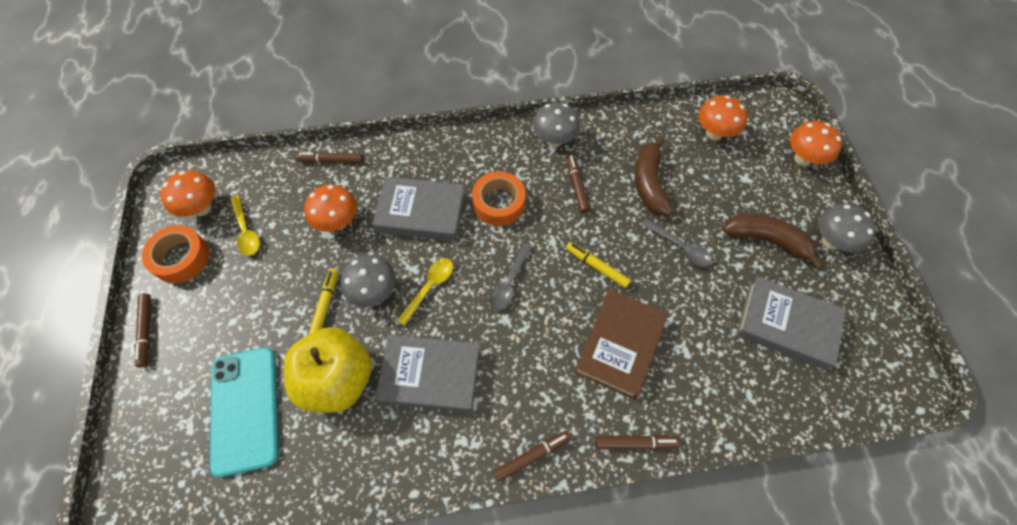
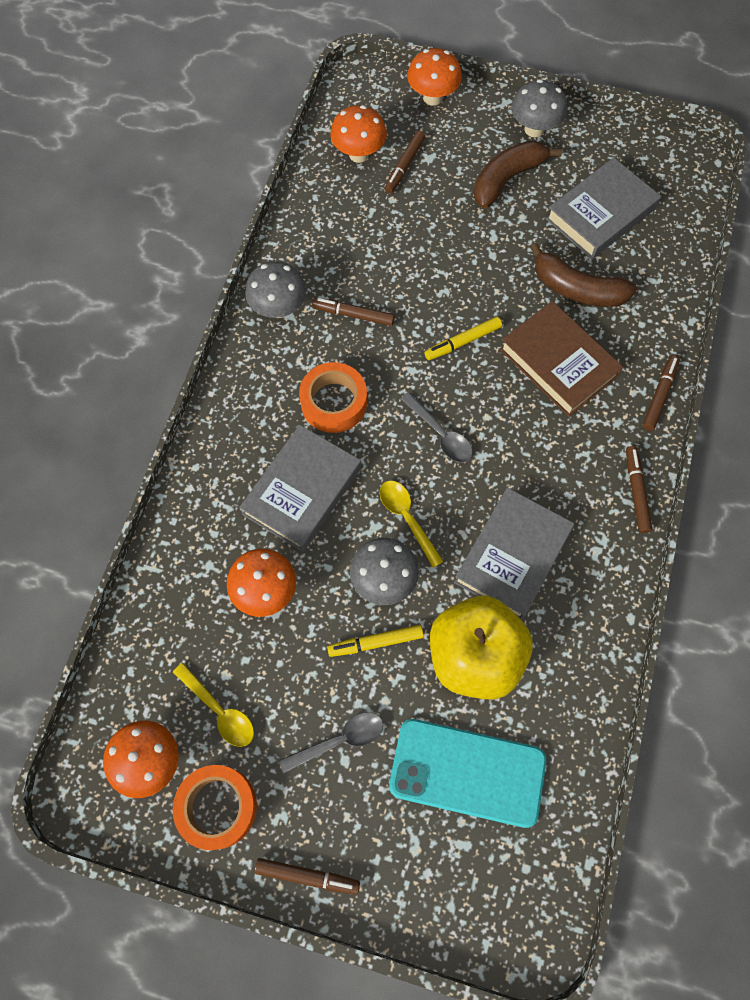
camera: 65 degrees left, 5 degrees up
(246, 231) = (219, 710): yellow spoon -> yellow spoon turned 45 degrees clockwise
(325, 306) = (376, 642): yellow marker -> yellow marker turned 45 degrees counterclockwise
(331, 161) = (165, 570): brown marker -> brown marker (404, 166)
(649, 183) = (387, 244): brown banana -> brown banana (577, 289)
(680, 247) = (477, 256): grey spoon -> grey spoon (339, 740)

